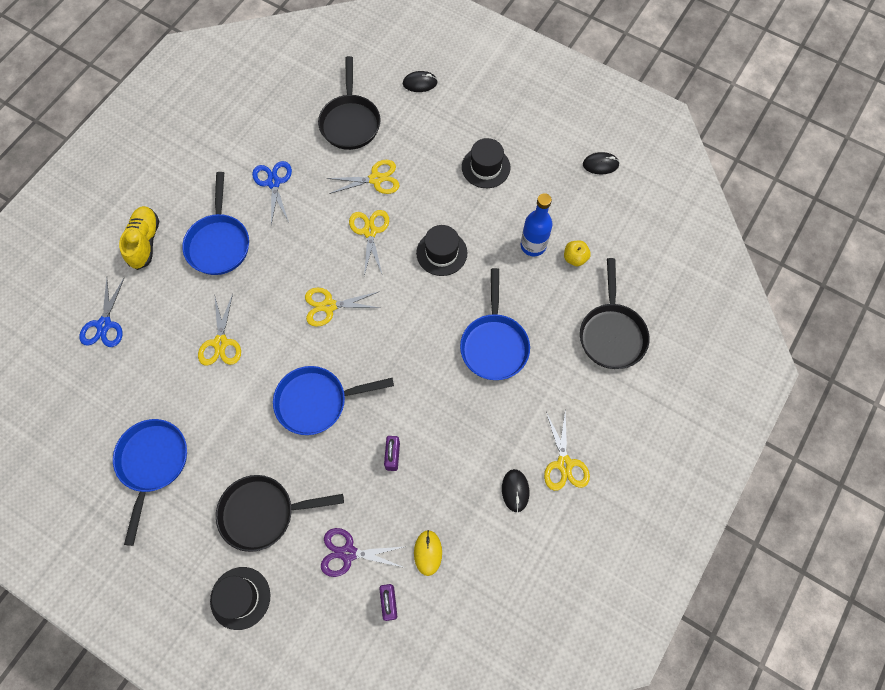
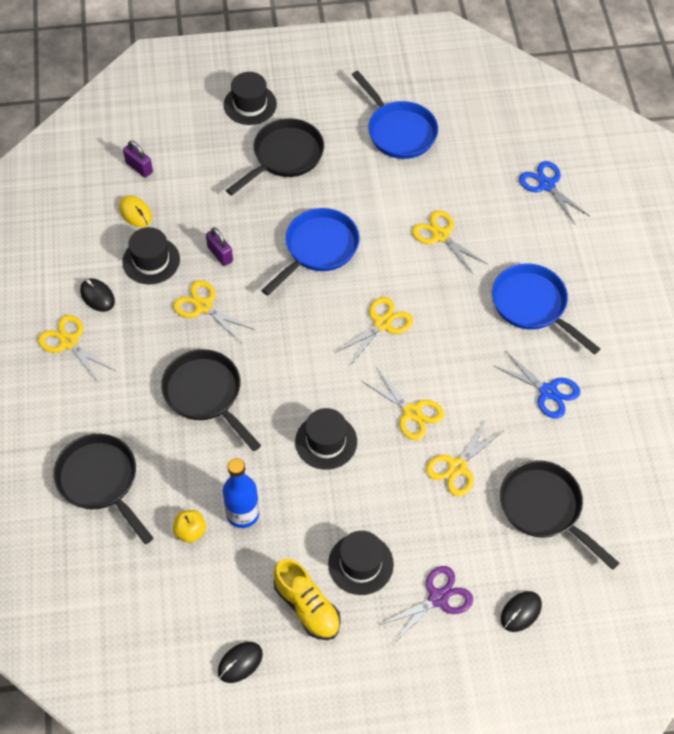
camera: 140 degrees right, 10 degrees down
(145, 242) = (594, 262): yellow shoe -> yellow shoe (307, 606)
(348, 553) = (196, 175): purple scissors -> purple scissors (438, 598)
(441, 417) = (203, 306): none -> yellow scissors
(450, 492) = (151, 260): none -> black hat
(494, 345) = (205, 394): blue pan -> black pan

